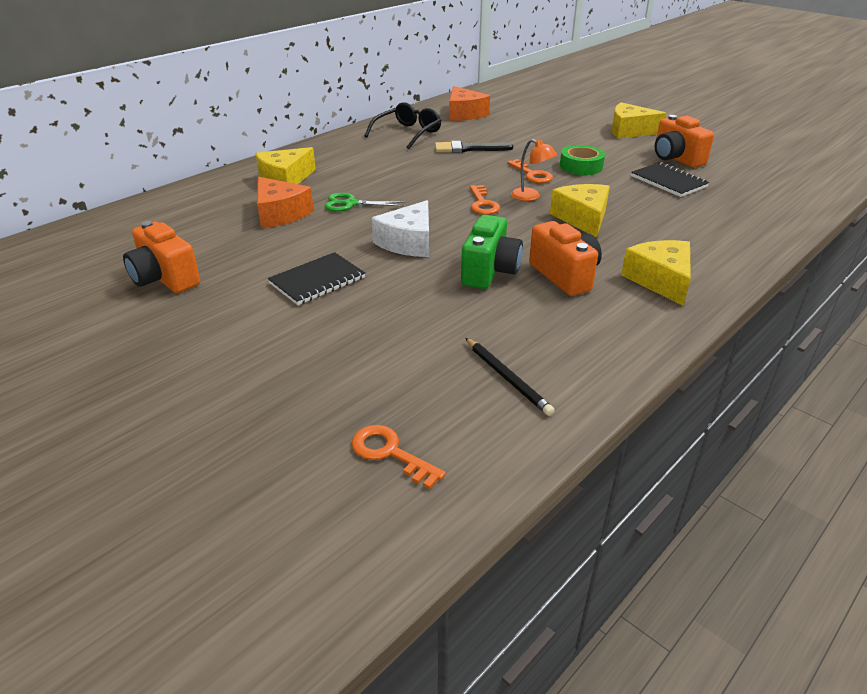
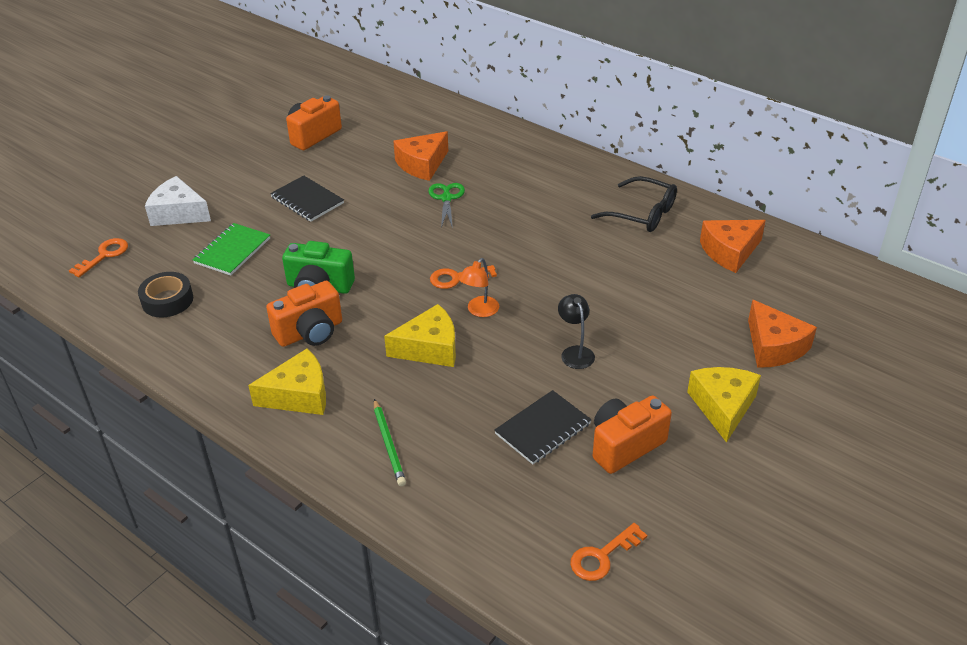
camera: 85 degrees right, 5 degrees up
(285, 179) = (495, 155): yellow cheese -> none
(408, 242) = (372, 238): white cheese -> white cheese (178, 213)
(408, 331) = (232, 251): none -> green notebook
(469, 149) = (607, 261): black brush -> none
(507, 378) = (167, 300): black pencil -> black tape
(532, 174) = (540, 311): orange key -> orange key (602, 556)
(568, 113) = (774, 347): none -> orange cheese
(581, 166) = (575, 352): green tape -> black lamp
(708, 238) = (388, 444): none -> green pencil

